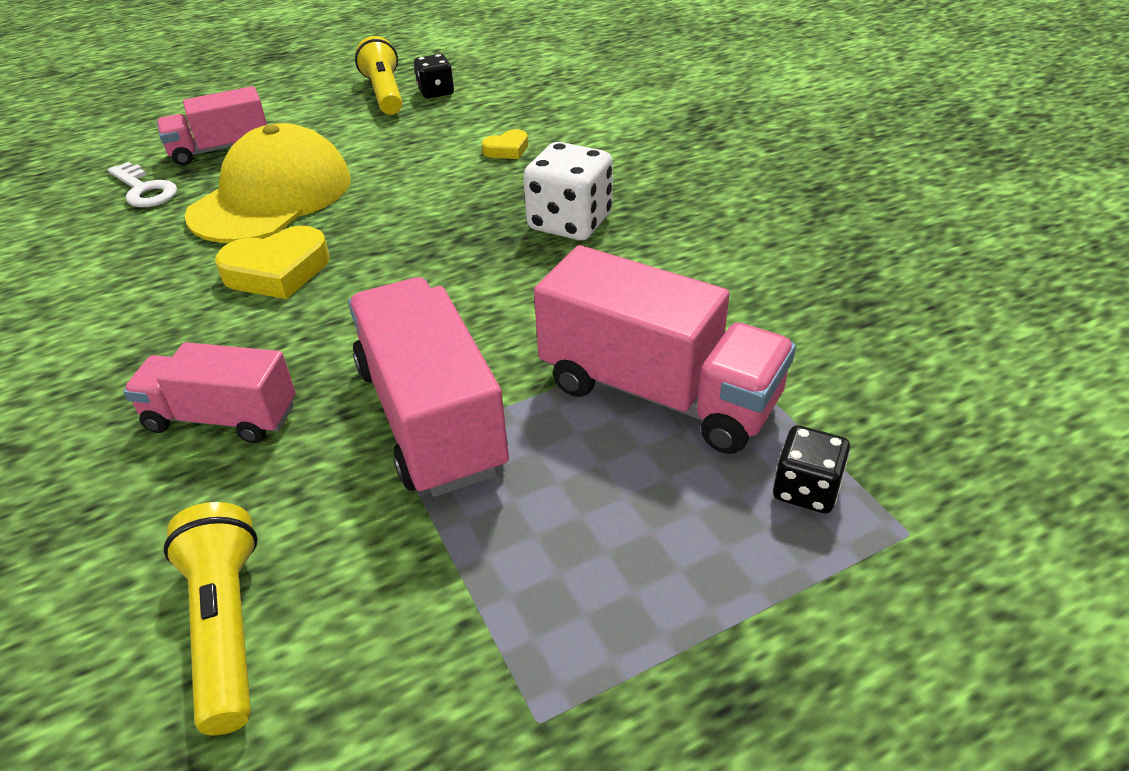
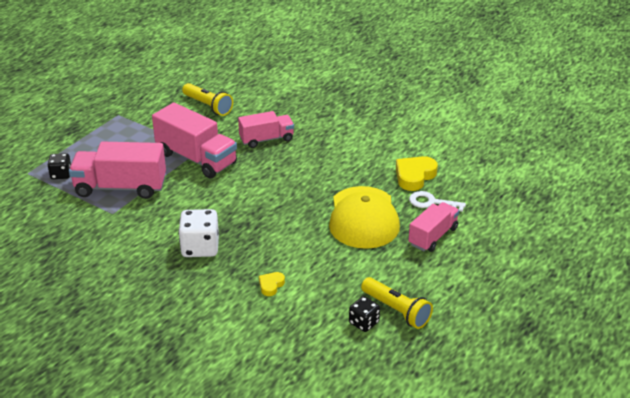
camera: 150 degrees right, 5 degrees down
(277, 271) = (311, 186): yellow heart -> yellow heart (414, 176)

